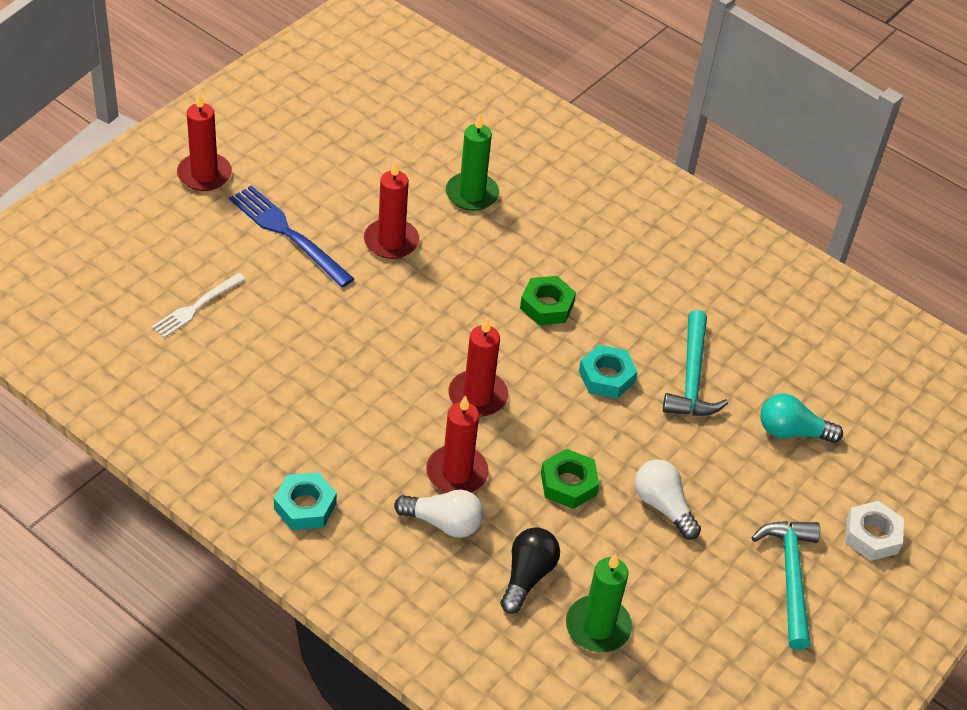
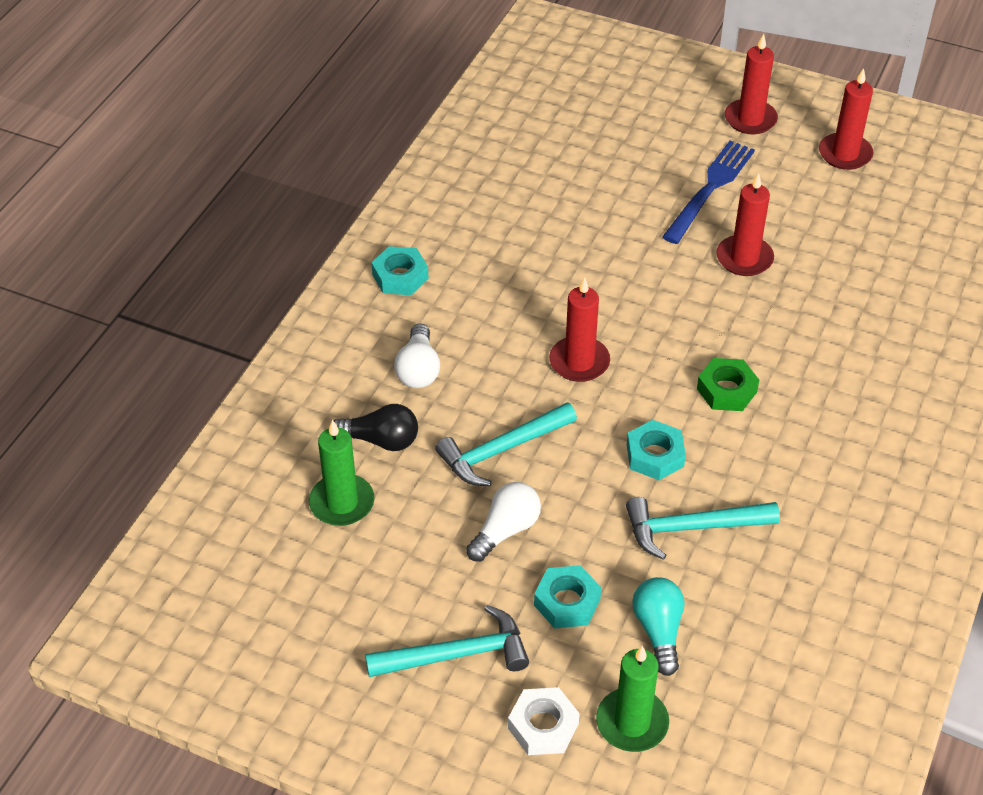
camera: 80 degrees right, 0 degrees up
(196, 307) = (588, 156): white fork -> none
(457, 473) = (479, 366): red candle -> red candle (845, 154)
(472, 194) = (849, 302): green candle -> green candle (632, 722)
(568, 484) = (502, 450): green nut -> turquoise hammer
(751, 484) = (567, 602): none -> turquoise nut

